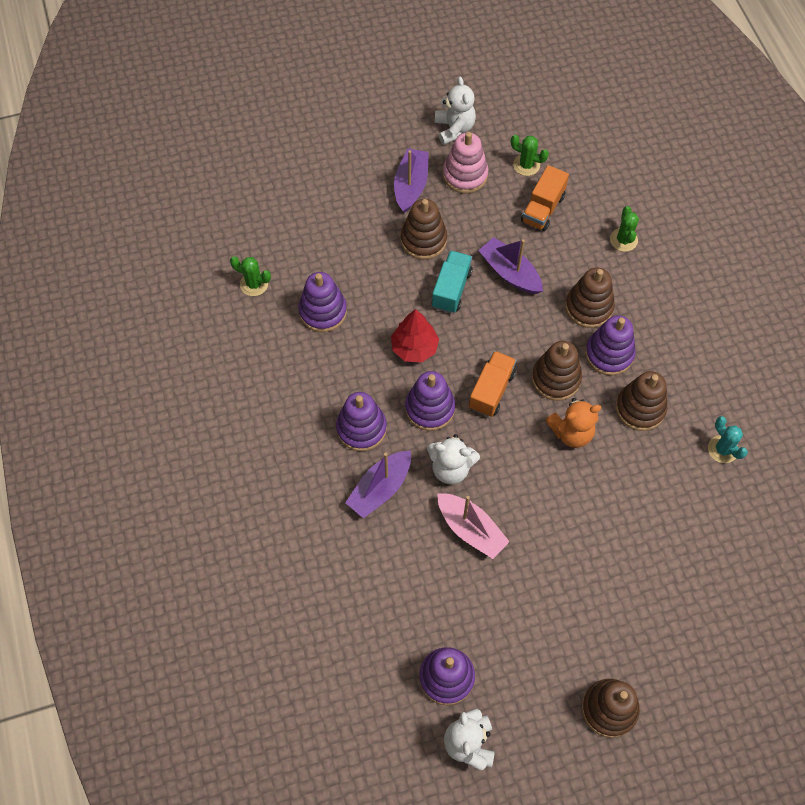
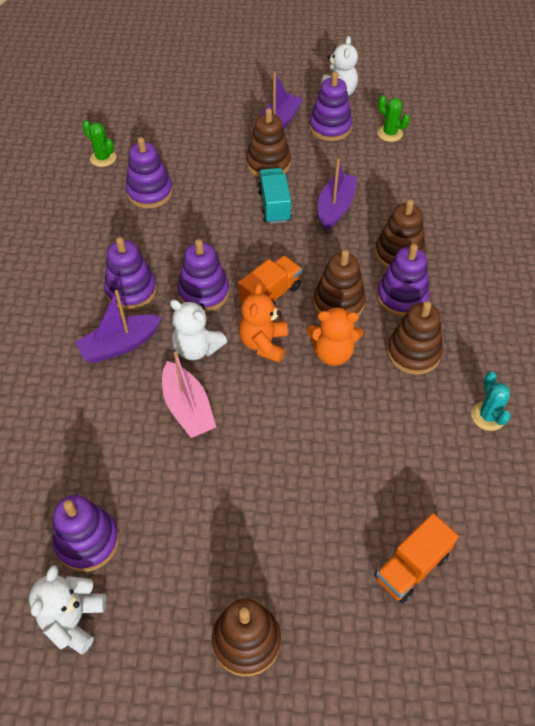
camera: 20 degrees right, 10 degrees down
(414, 348) = (216, 241): red tree -> none
(451, 289) = (274, 206): turquoise truck -> turquoise truck turned 45 degrees counterclockwise
(465, 175) = (330, 127): pink stacking toy -> purple stacking toy
(507, 443) = (263, 344): none -> orange teddy bear
(510, 273) = (335, 208): purple boat -> purple boat turned 45 degrees clockwise
(543, 209) = (389, 168): orange truck -> orange truck (411, 567)
(623, 240) = (457, 210): green cactus -> none

